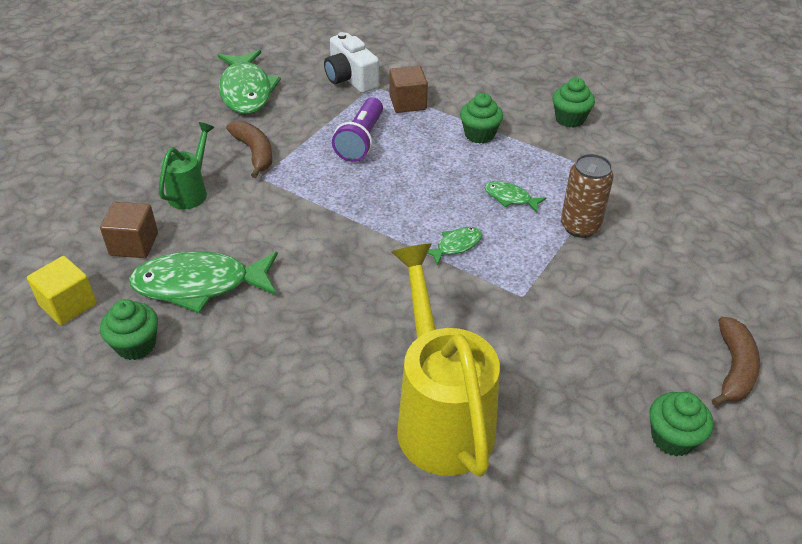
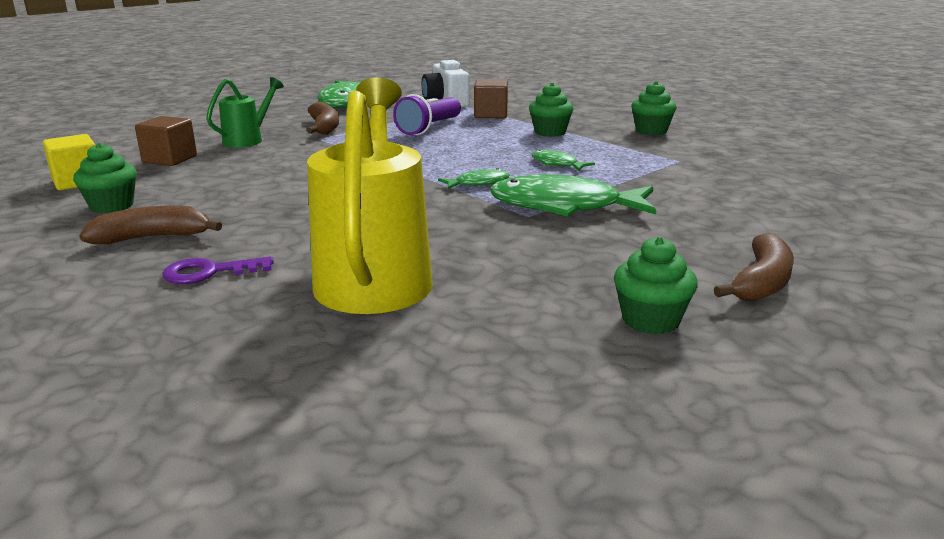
camera: 15 degrees right, 20 degrees down
(199, 285) = (205, 182): green fish -> green fish (564, 206)
(213, 394) = (153, 237): none -> brown banana
(299, 440) = (209, 272): none -> purple key
(580, 227) = (623, 183): brown can -> none

